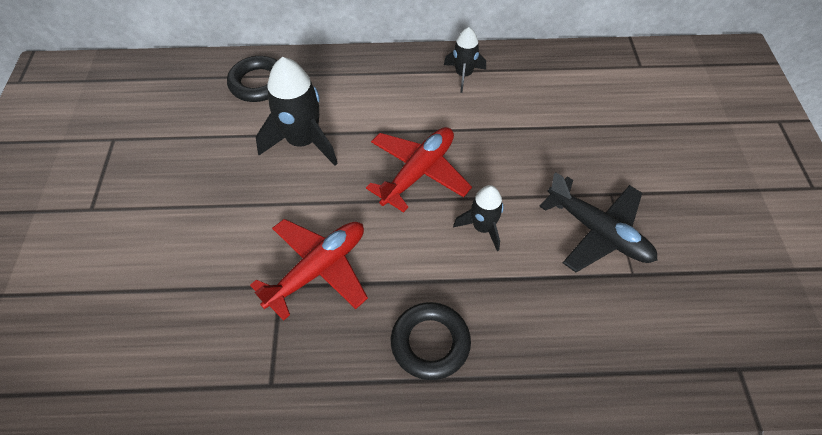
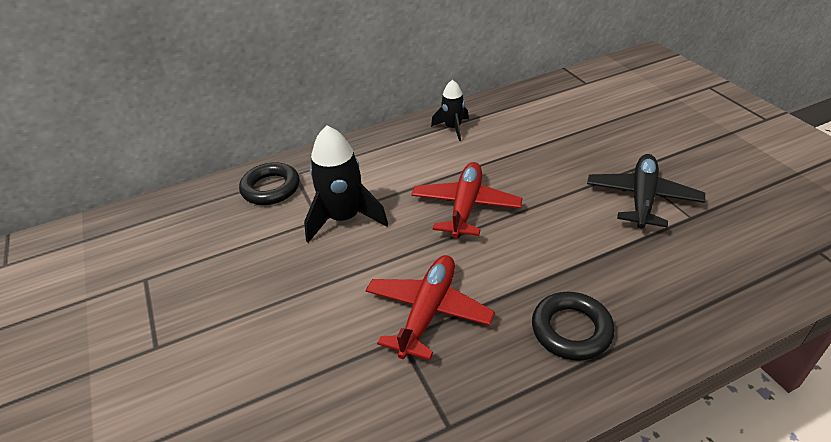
camera: 20 degrees left, 15 degrees down
(482, 227) = (549, 227): black rocket -> none
(598, 232) = (642, 198): black plane -> black plane turned 90 degrees counterclockwise

